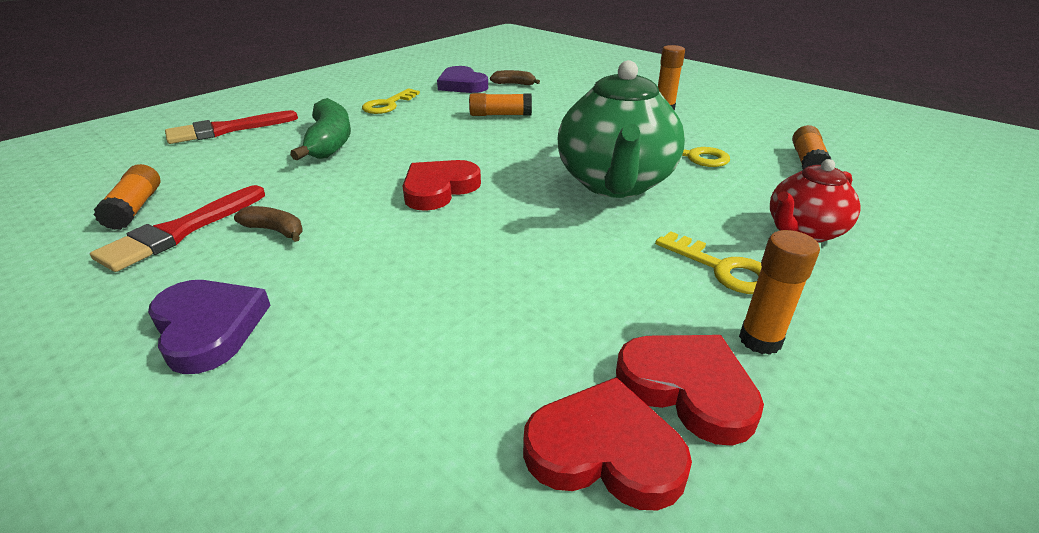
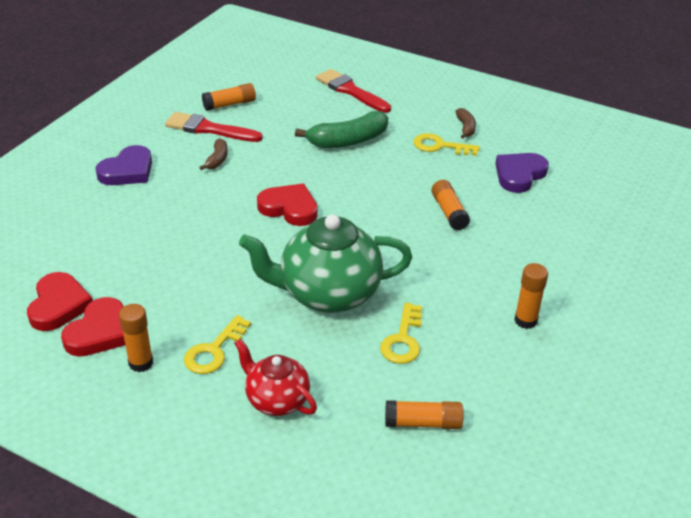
camera: 75 degrees right, 5 degrees up
(514, 84) = (543, 207): brown banana -> brown banana (465, 128)

